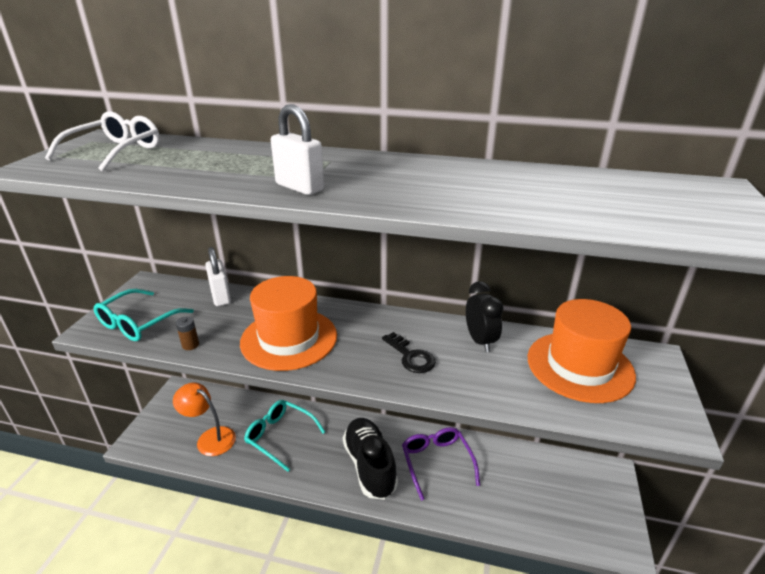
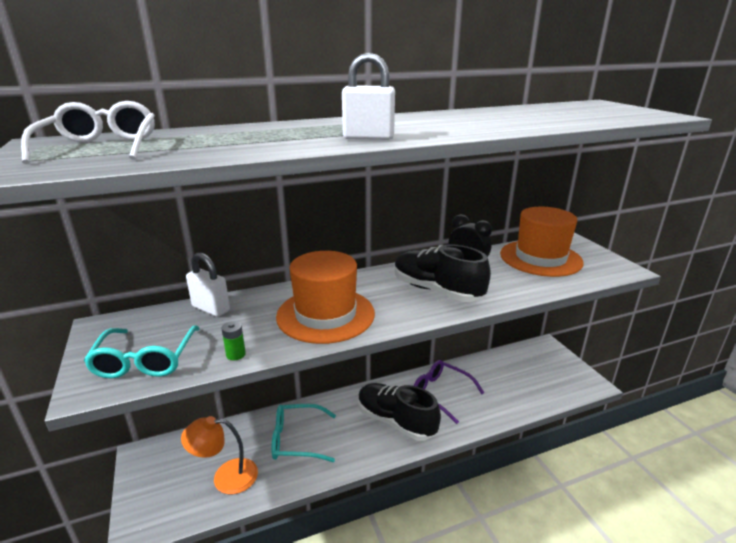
camera: 35 degrees left, 5 degrees down
(190, 345) = (236, 354): brown battery -> green battery
(411, 356) = (436, 291): black key -> black shoe

